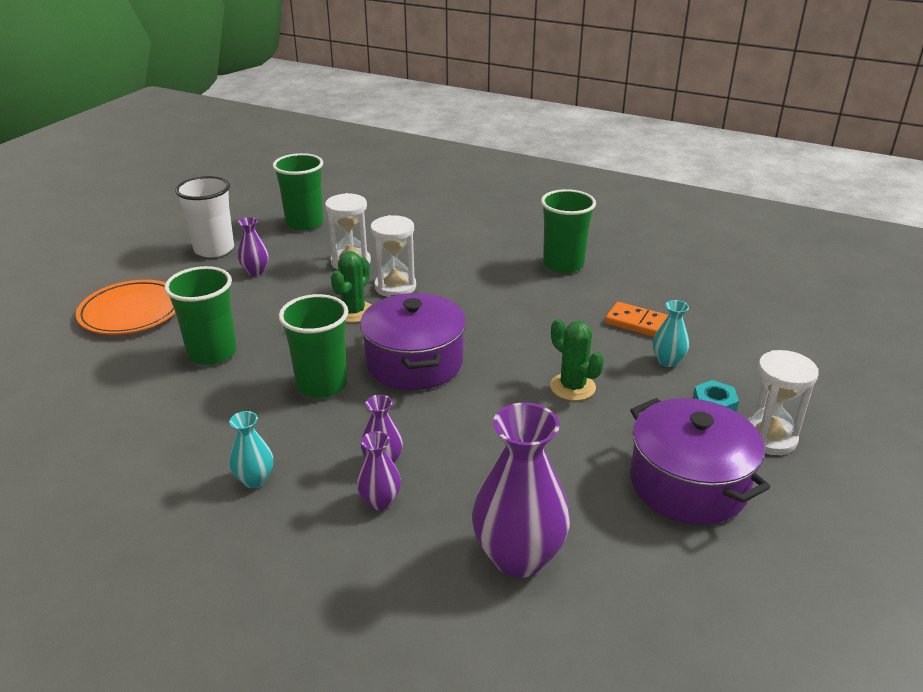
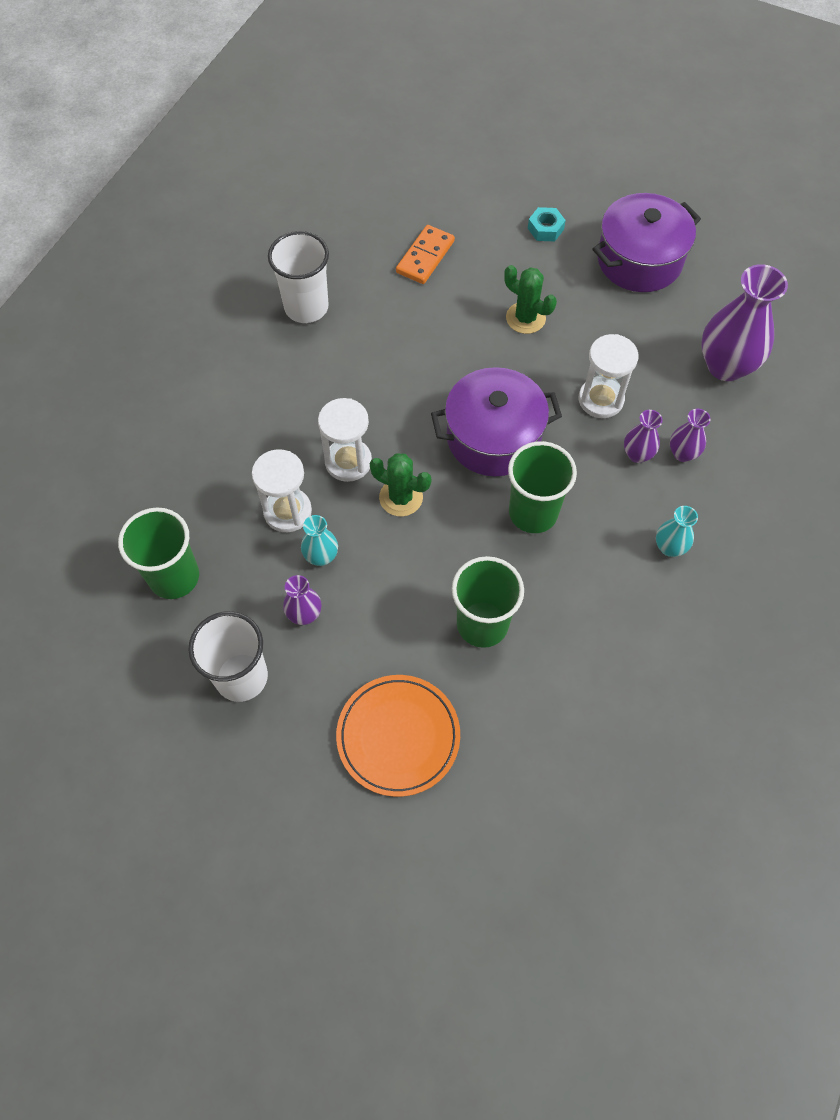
camera: 90 degrees left, 30 degrees up
(563, 264) = (306, 307): green cup -> white cup
(572, 387) = (525, 318): green cactus -> green cactus turned 75 degrees clockwise
(667, 361) = (484, 248): turquoise vase -> turquoise vase (321, 556)
(769, 438) = (582, 204): white hourglass -> white hourglass (601, 399)

